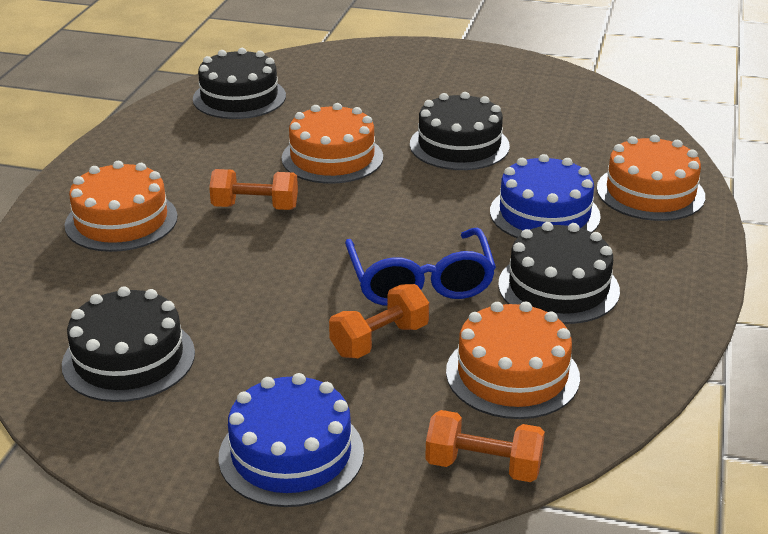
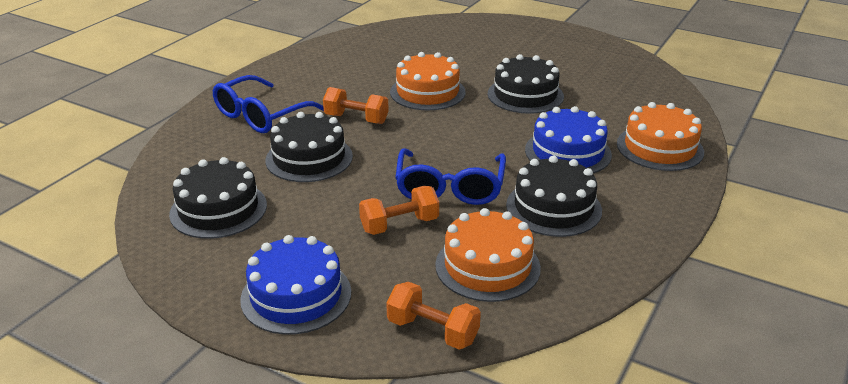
camera: 15 degrees right, 0 degrees up
(121, 221) = (261, 116): orange cake -> blue glasses
(239, 97) = (382, 44): black cake -> black cake (309, 158)

